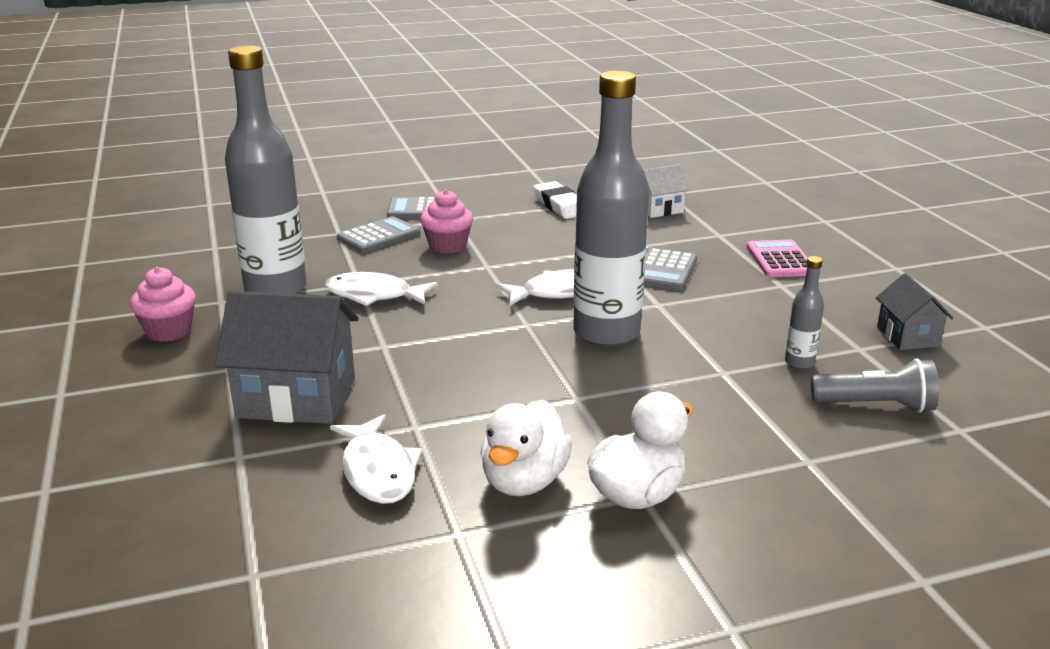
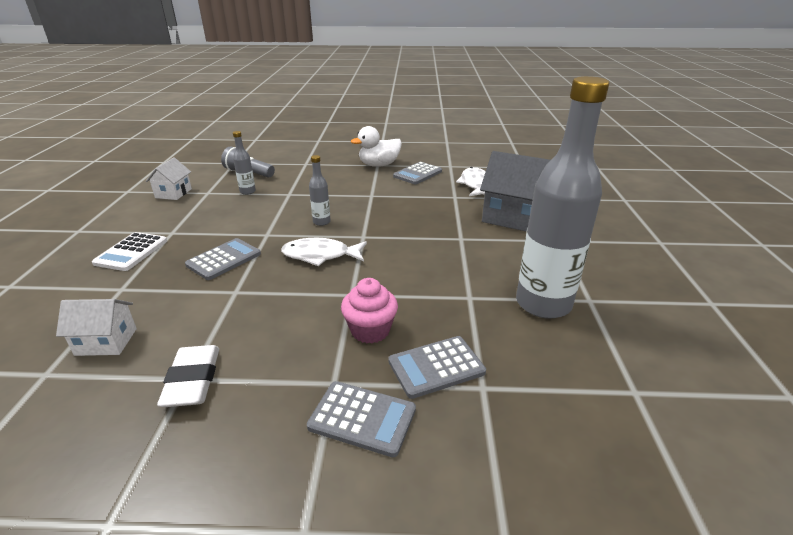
camera: 160 degrees left, 5 degrees up
(169, 331) = (618, 276): pink cupcake -> none
(374, 295) = (458, 280): white fish -> none
(524, 481) = (417, 174): white duck -> grey calculator
(606, 333) = (321, 222): grey bottle -> grey bottle, size x0.42
(780, 260) = (131, 252): pink calculator -> white calculator
(907, 336) = (173, 193): grey house -> white house

